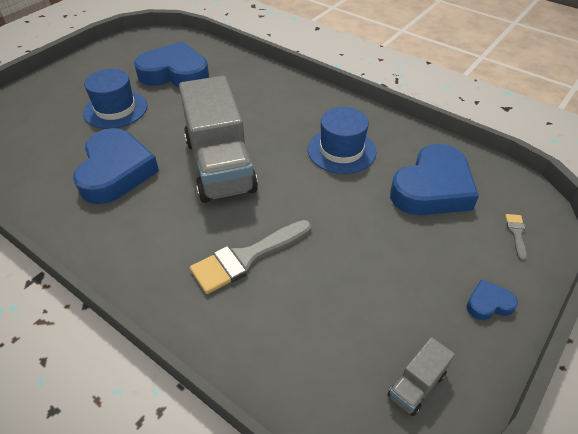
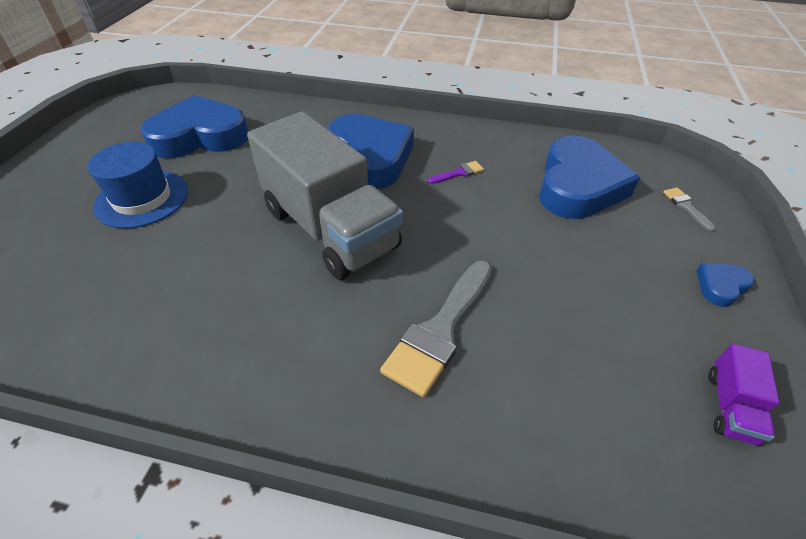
camera: 25 degrees left, 0 degrees up
(116, 171) = (191, 278): blue heart -> blue heart (370, 157)
(341, 150) = (459, 173): blue hat -> purple brush
(416, 385) = (730, 406): grey truck -> purple truck

